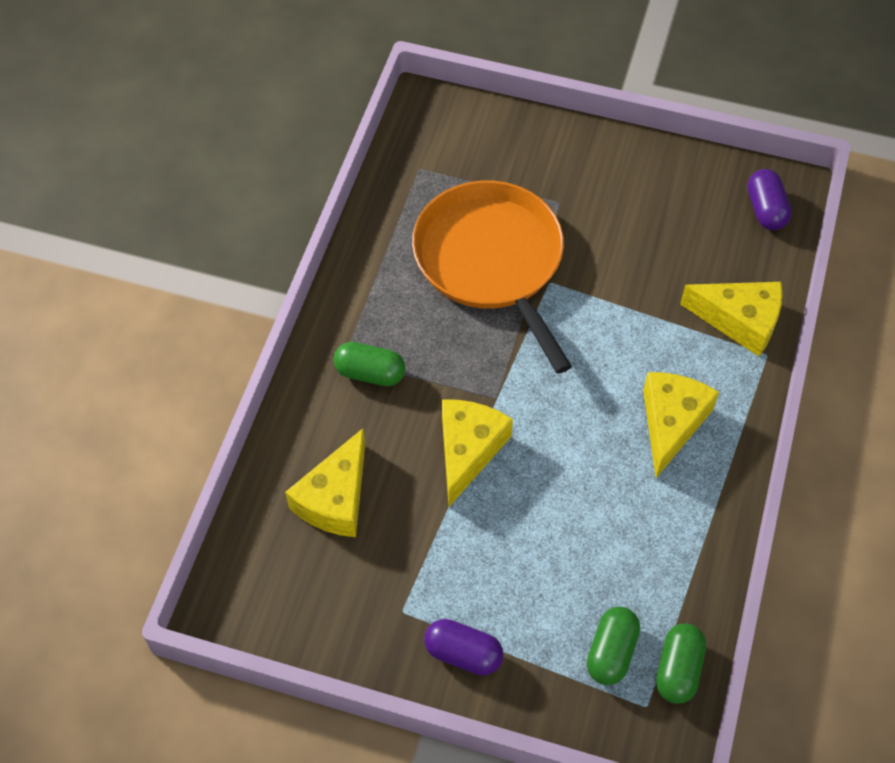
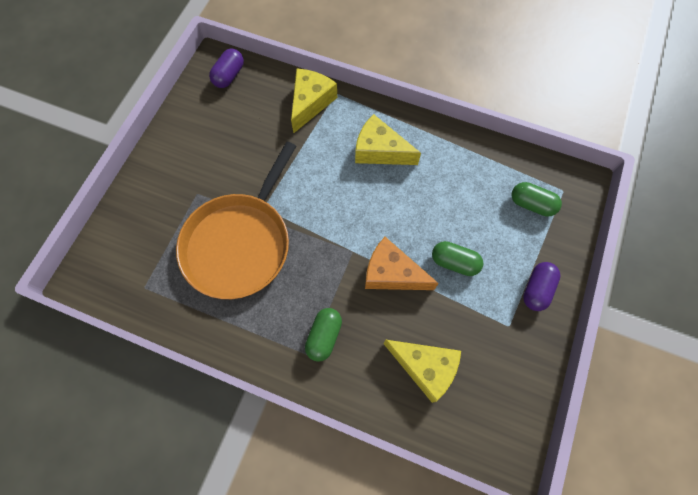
camera: 85 degrees left, 10 degrees up
(468, 450) = (392, 273): yellow cheese -> orange cheese
(491, 261) = (240, 243): orange pan -> orange pan turned 45 degrees counterclockwise
(678, 669) = (540, 171): green capsule -> green capsule (454, 262)
(765, 209) = (229, 75): purple capsule -> purple capsule turned 60 degrees counterclockwise

